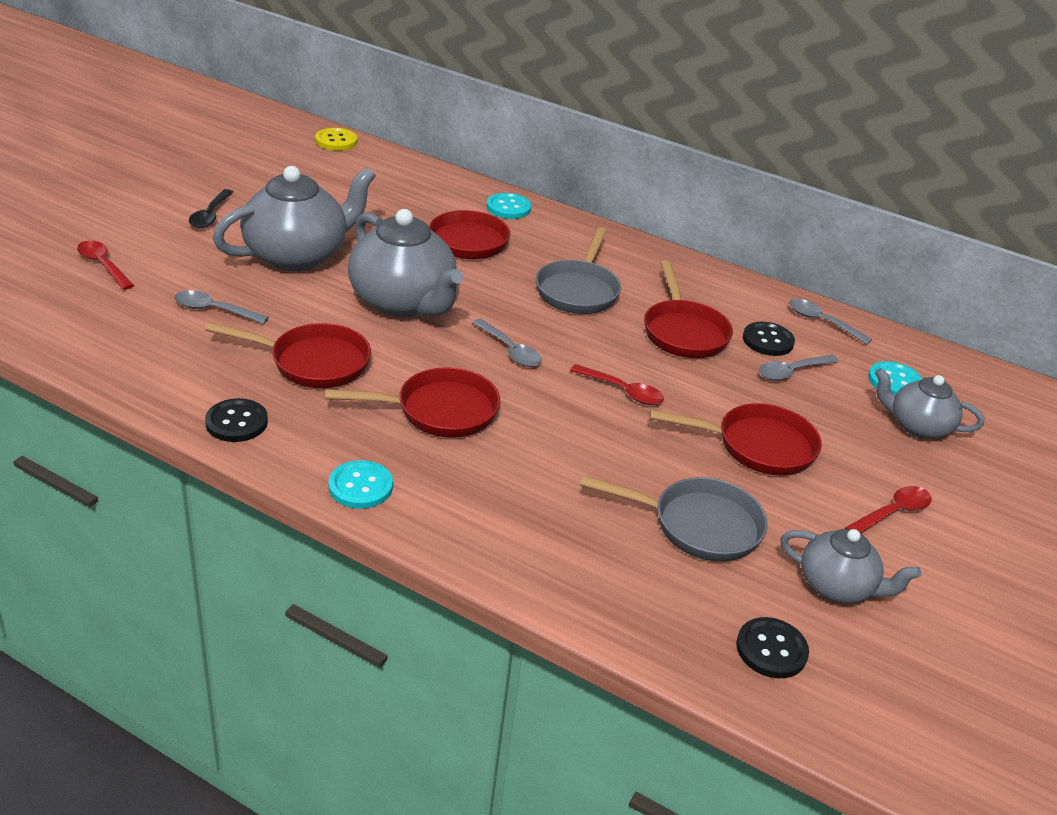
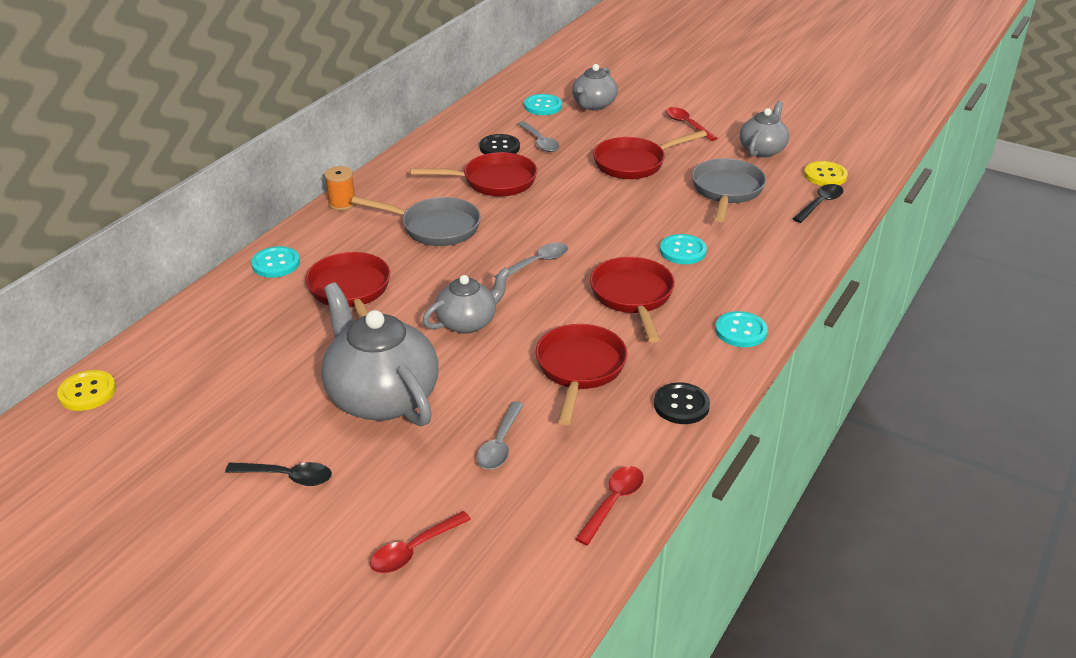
camera: 85 degrees left, 0 degrees up
(403, 302) = (467, 322): grey teapot -> grey teapot, size x0.58
(538, 462) = (682, 251): none -> turquoise button
(620, 240) = (342, 203): none -> orange spool
(623, 391) = (582, 212): red spoon -> red spoon (613, 502)
(678, 624) = (820, 204): none -> black spoon
(757, 446) = (634, 163): red pan -> red pan turned 120 degrees counterclockwise
(771, 649) = (825, 175): black button -> yellow button
(821, 322) = (469, 124): grey spoon -> none

